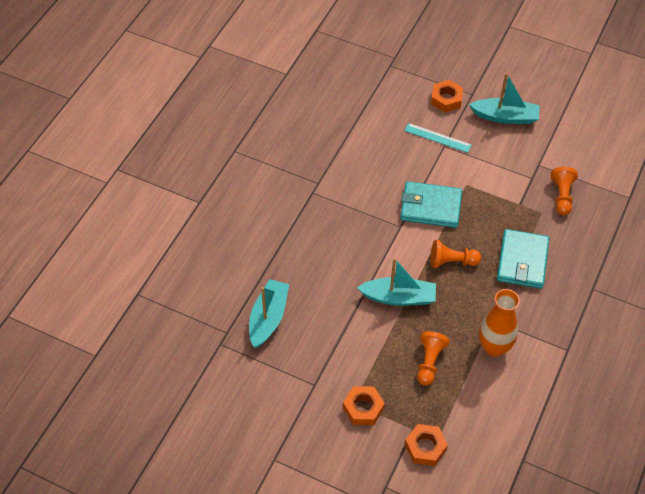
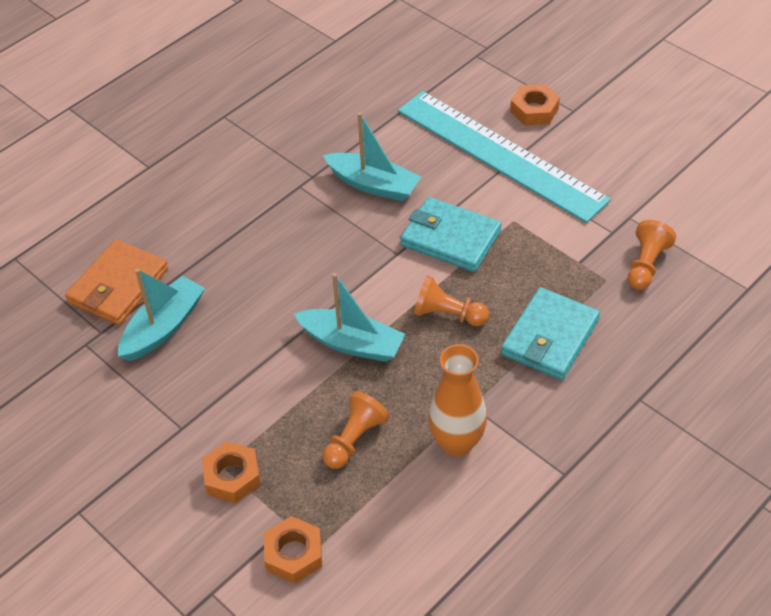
camera: 20 degrees right, 5 degrees down
(222, 296) = (118, 286): none -> orange wallet
(437, 137) = (500, 154): turquoise ruler -> turquoise ruler, size x2.48
(505, 117) = (607, 147): turquoise boat -> turquoise boat (373, 185)

